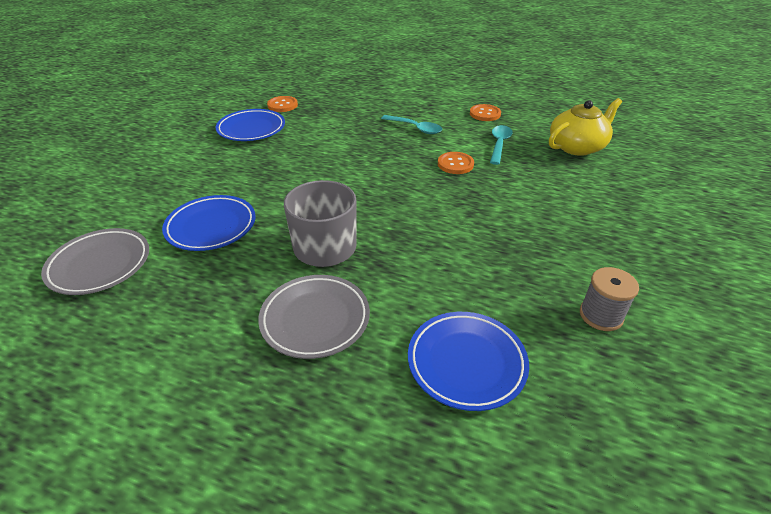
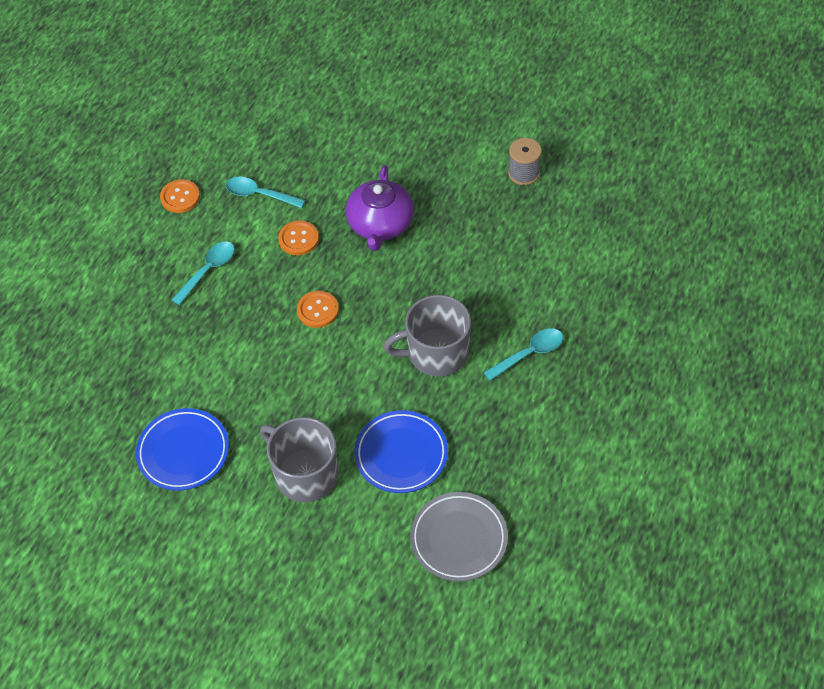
camera: 85 degrees left, 15 degrees up
(212, 178) = (305, 474): none -> grey mug
(282, 105) = (113, 424): orange button -> orange button (318, 310)
(315, 319) = (529, 354): grey plate -> turquoise spoon
(466, 363) = (570, 259): blue plate -> none
(483, 206) = (380, 225): none -> purple teapot
(577, 146) = (273, 128): yellow teapot -> none

